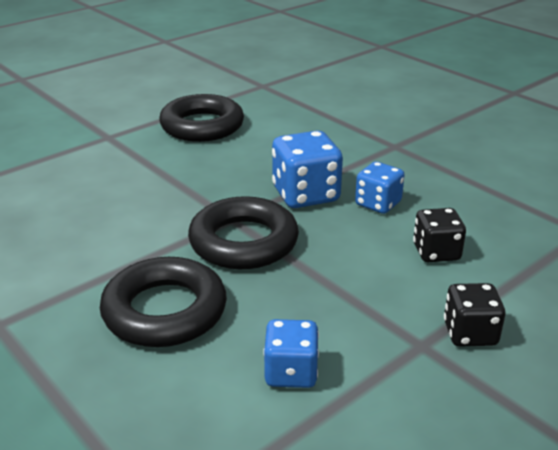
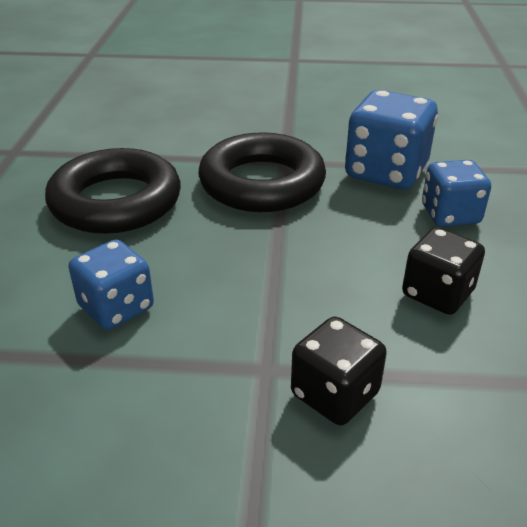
camera: 45 degrees right, 5 degrees up
(202, 126) = (385, 78): black ring -> none

